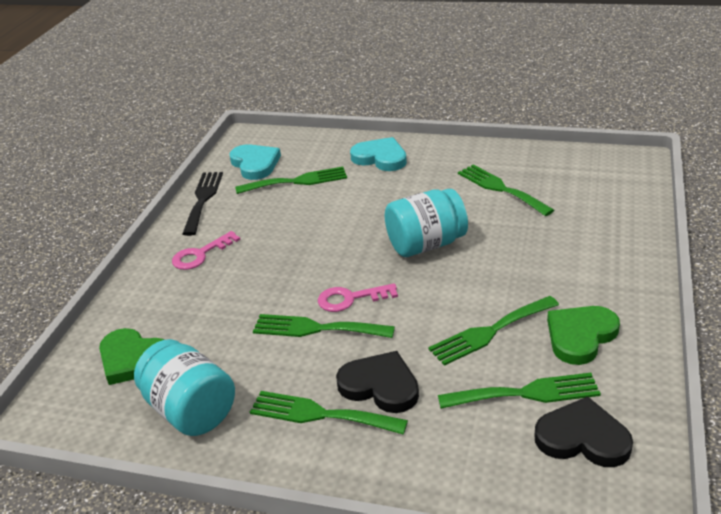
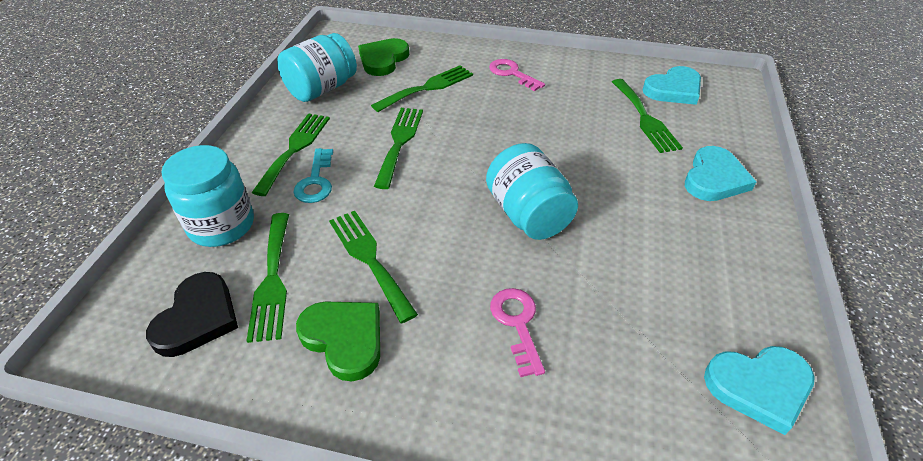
camera: 85 degrees right, 10 degrees up
(203, 199) = (600, 66): black fork -> none
(351, 299) = (438, 161): pink key -> pink key (517, 324)
(380, 386) = (316, 181): black heart -> turquoise key
(455, 452) = (222, 225): none -> turquoise jar
(501, 189) = (663, 292): green fork -> green fork (427, 87)
(568, 164) = (759, 387): none -> turquoise heart

